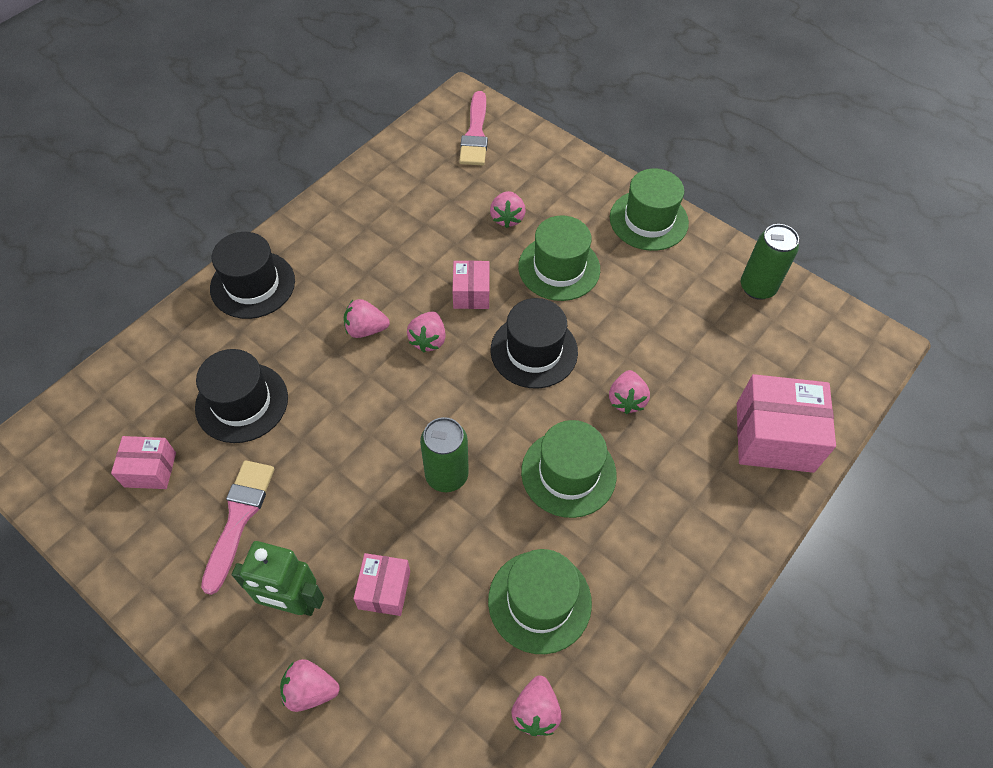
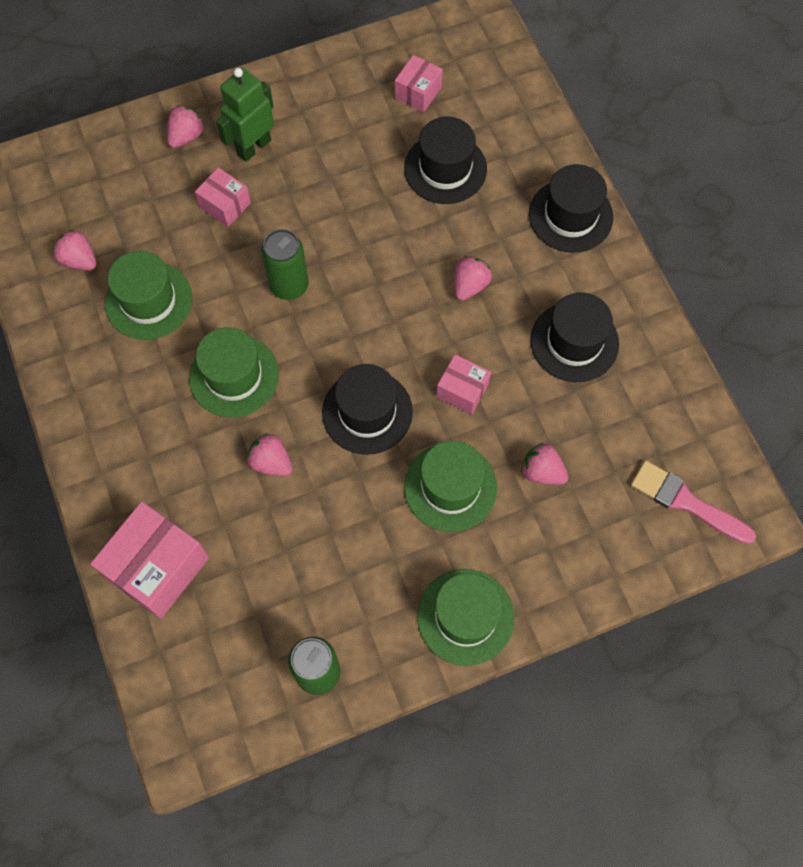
camera: 120 degrees right, 10 degrees up
(239, 518) = (341, 135): pink brush -> none
(381, 238) = (574, 342): none -> black hat
(428, 340) = (429, 330): pink strawberry -> none

